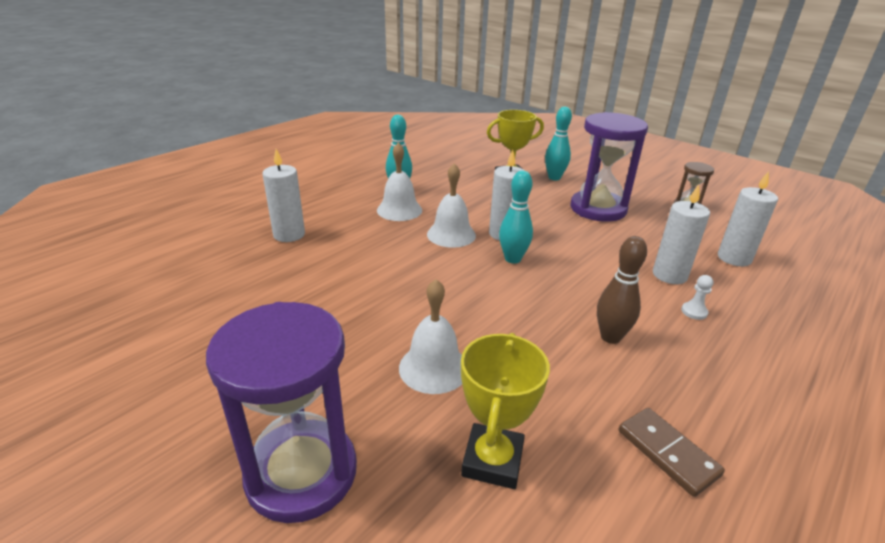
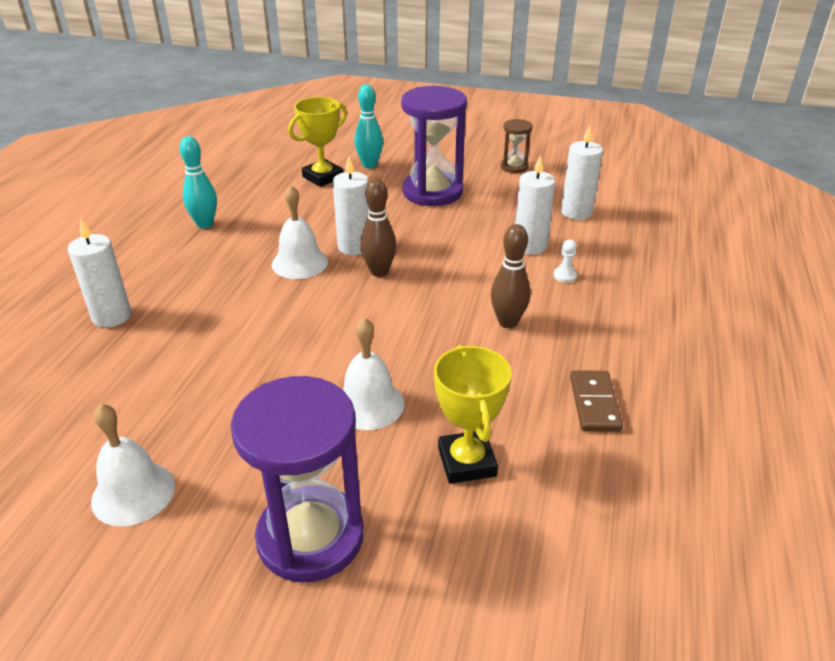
camera: 25 degrees left, 5 degrees up
(399, 210) = (222, 249): white bell -> white bell (133, 493)
(512, 259) = (379, 272): turquoise bowling pin -> brown bowling pin
(667, 452) = (594, 403): brown domino -> brown domino turned 60 degrees clockwise

